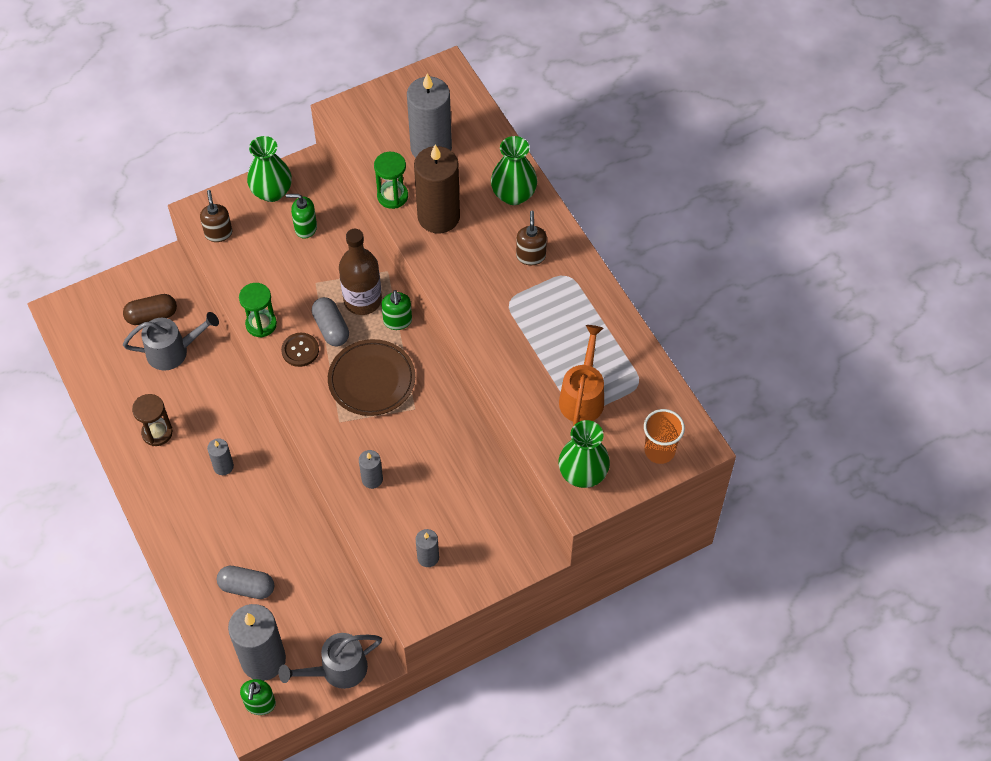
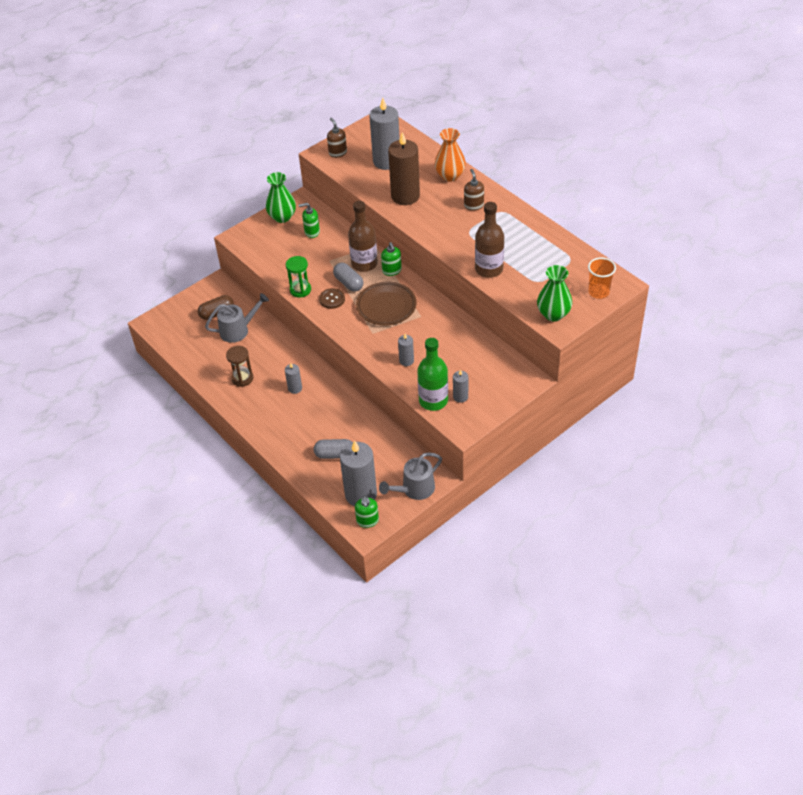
camera: 10 degrees left, 10 degrees down
(218, 233) = (254, 246): brown soap dispenser -> brown soap dispenser (337, 153)
(389, 555) = (433, 400): none -> green bottle
(392, 196) = (371, 191): green hourglass -> none
(513, 194) = (450, 175): green vase -> orange vase
(516, 374) = (489, 269): none -> brown bottle
(582, 396) = (537, 272): orange watering can -> none

